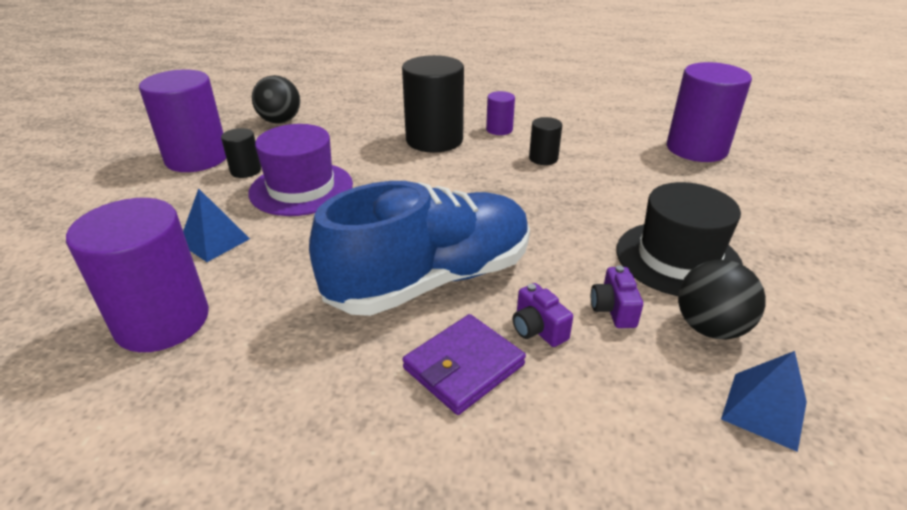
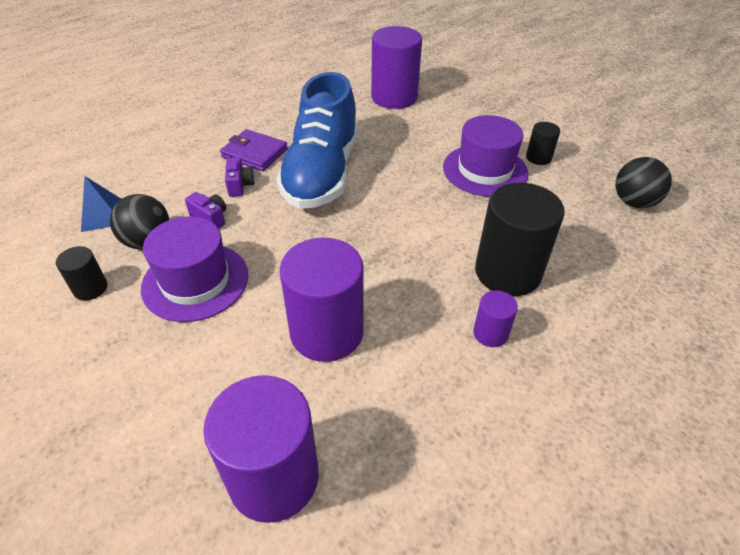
camera: 130 degrees right, 10 degrees up
(197, 158) = (581, 145): purple cylinder -> purple cylinder (326, 332)
(214, 241) = (450, 124): blue pyramid -> none
(464, 366) = (254, 153): purple wallet -> purple wallet turned 60 degrees counterclockwise
(538, 329) = (240, 185): purple camera -> purple camera turned 75 degrees clockwise
(543, 158) = (397, 320): black cylinder -> black cylinder (90, 288)
(678, 258) = (195, 281): black hat -> purple hat

